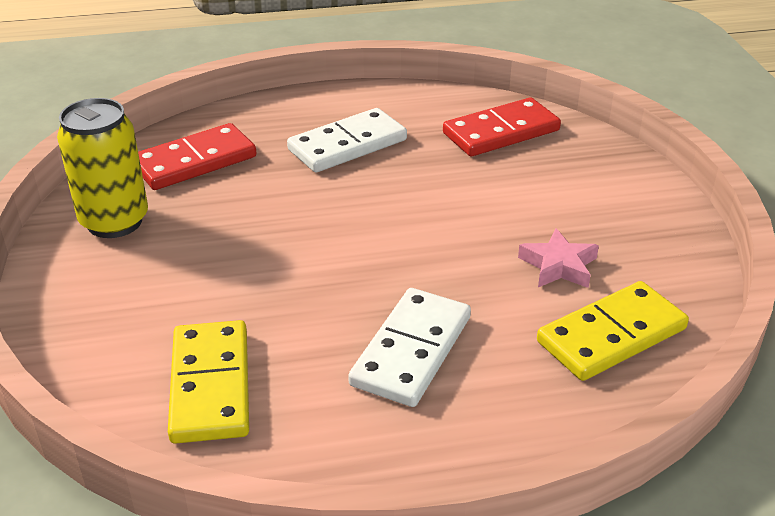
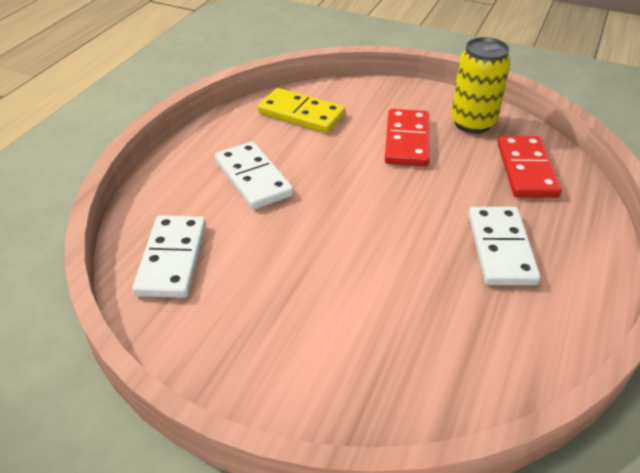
camera: 125 degrees right, 5 degrees up
(501, 132) = (457, 358): red domino -> red domino (407, 141)
(559, 266) = (253, 277): pink star -> none
(611, 335) = (172, 259): yellow domino -> white domino

